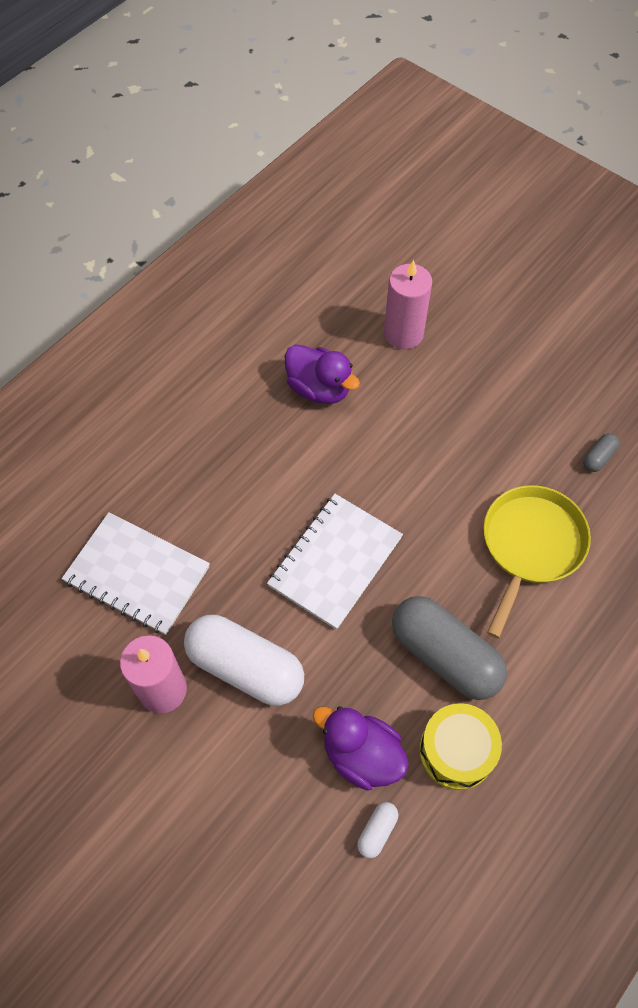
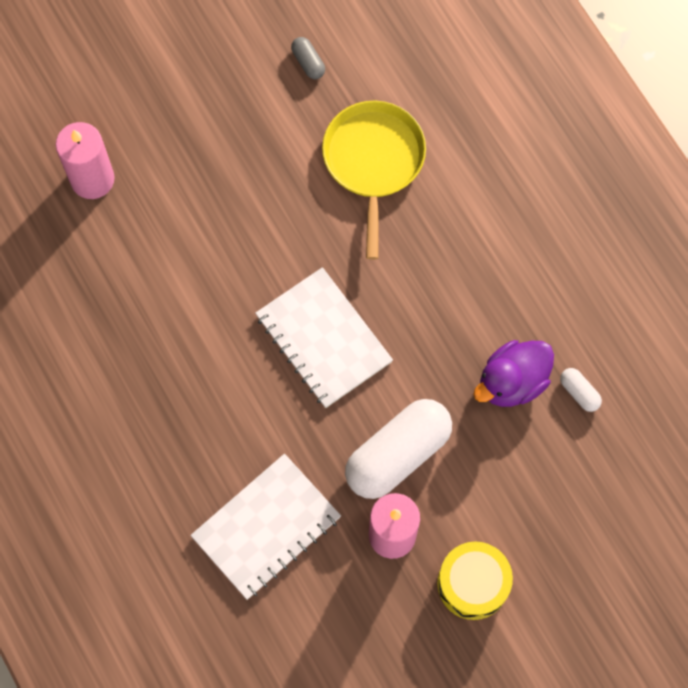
camera: 70 degrees left, 10 degrees up
(319, 388) = (124, 286): purple duck -> none
(445, 655) = (449, 278): grey capsule -> none
(456, 751) = (536, 303): yellow drum -> yellow drum (473, 584)
(530, 546) = (373, 161): yellow pan -> yellow pan turned 45 degrees clockwise

